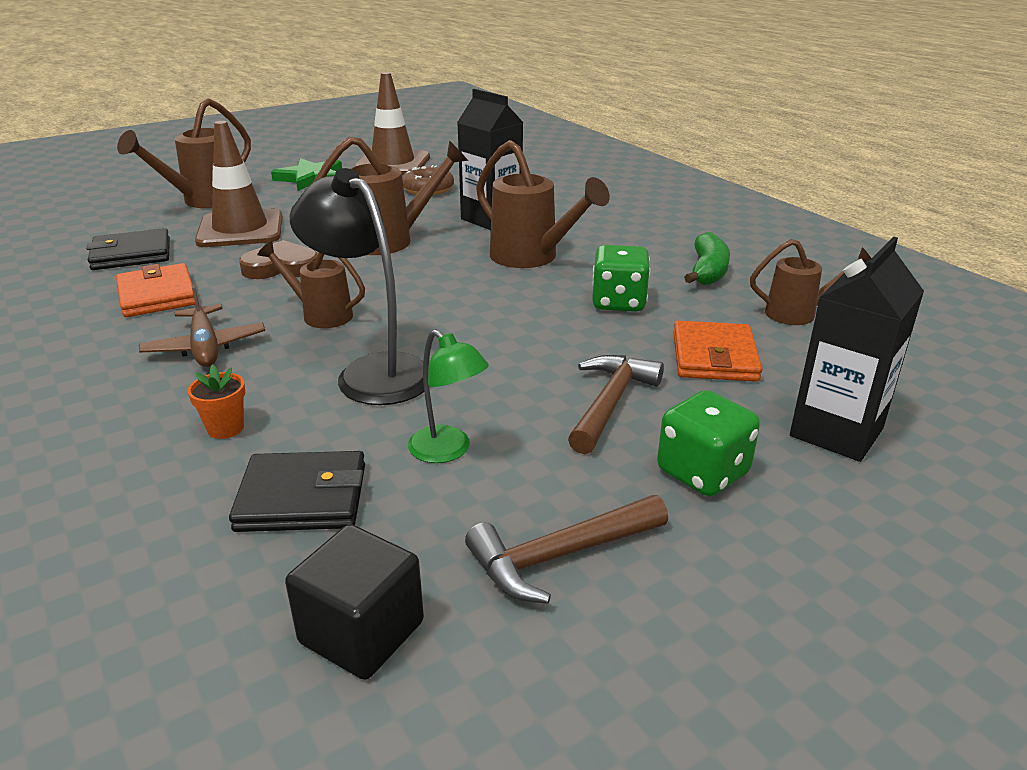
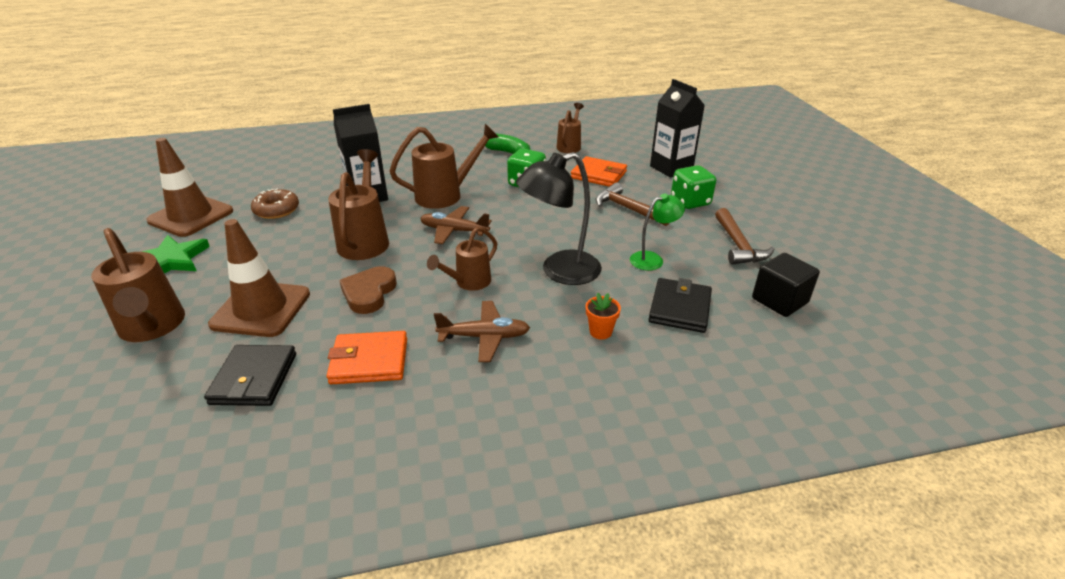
camera: 70 degrees left, 5 degrees up
(441, 281) = (454, 231): none -> brown plane

